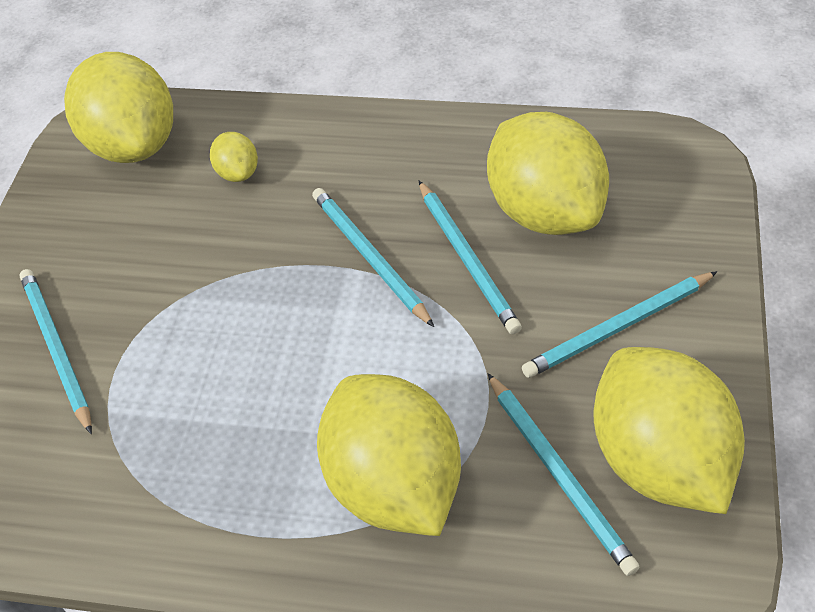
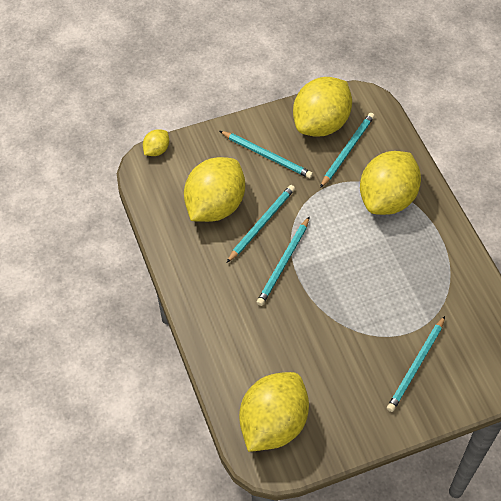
camera: 125 degrees left, 5 degrees up
(238, 173) = (264, 354): yellow lemon -> yellow lemon (156, 150)

